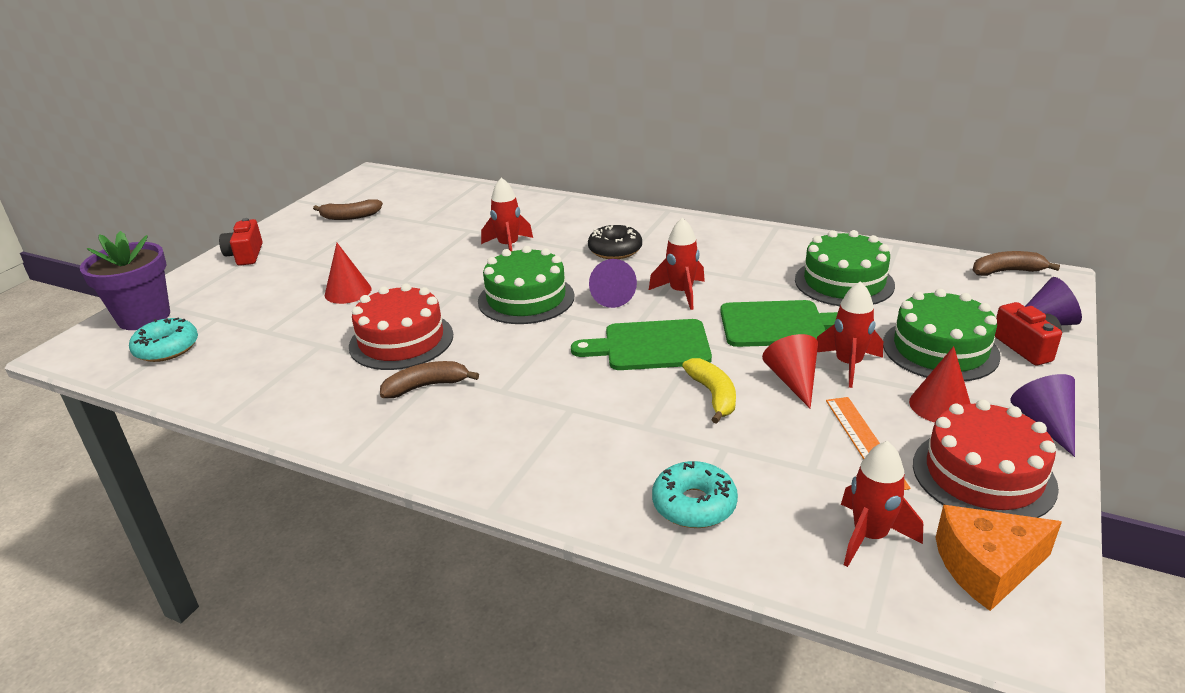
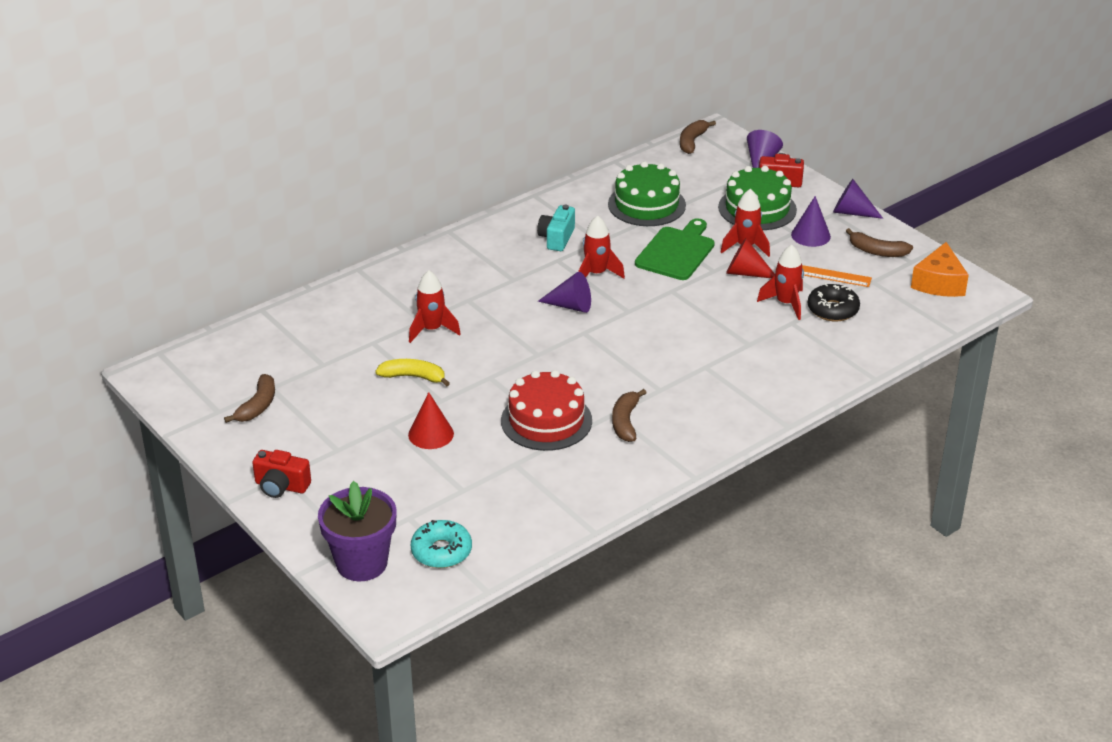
camera: 65 degrees left, 5 degrees up
(526, 298) = (536, 345): green cake -> none
(615, 250) = (496, 280): black donut -> black donut (832, 309)
(651, 346) = (658, 311): green cutting board -> none
(694, 504) = (834, 351): turquoise donut -> none
(713, 395) = (736, 307): yellow banana -> yellow banana (413, 377)
(718, 256) = (556, 238): none -> turquoise camera
(869, 536) = (897, 306): red rocket -> red rocket (786, 303)
(940, 405) = (810, 235): red cone -> purple cone
(983, 475) = (877, 251): red cake -> brown banana

